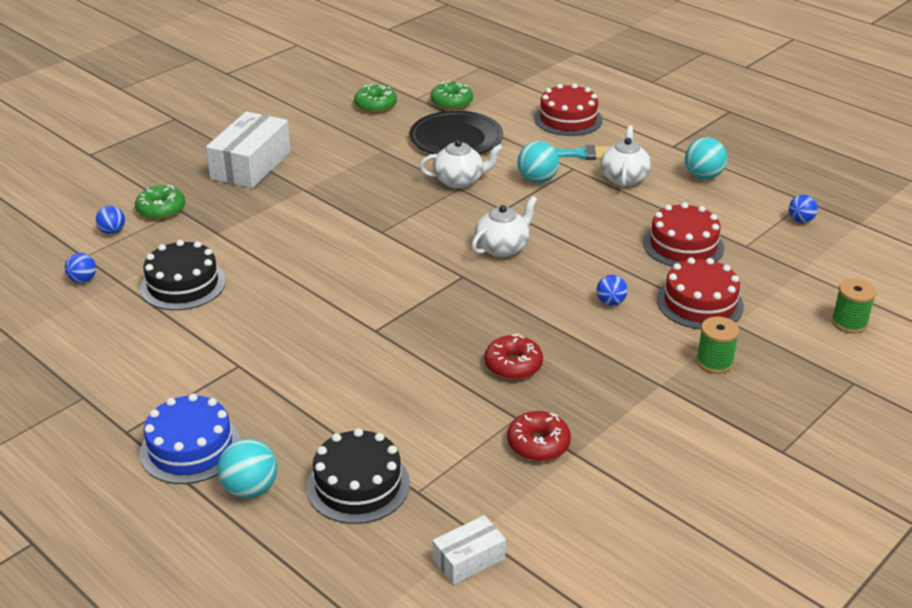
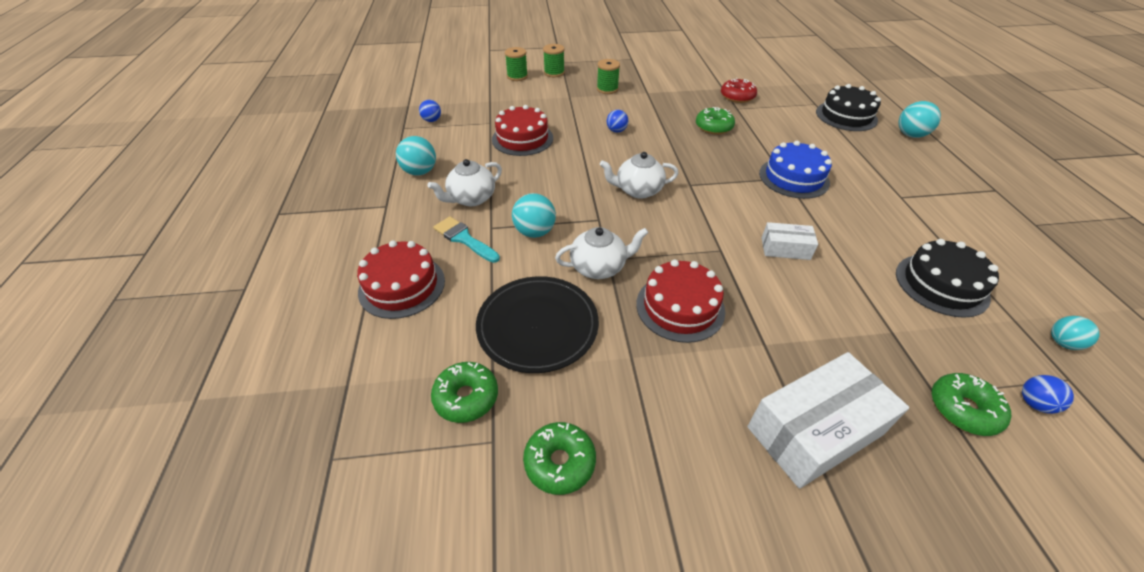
camera: 140 degrees left, 10 degrees up
(83, 280) = (1062, 343): blue ball -> turquoise ball
(190, 448) = (947, 165): blue cake -> blue cake (793, 178)
(459, 181) = (599, 267): white teapot -> white teapot turned 135 degrees clockwise
(469, 559) = (807, 79): white box -> white box (785, 248)
(513, 365) = (713, 127): red donut -> green donut
(700, 303) = (569, 110): red cake -> red cake (680, 307)
(822, 355) = (554, 73): none -> green spool

